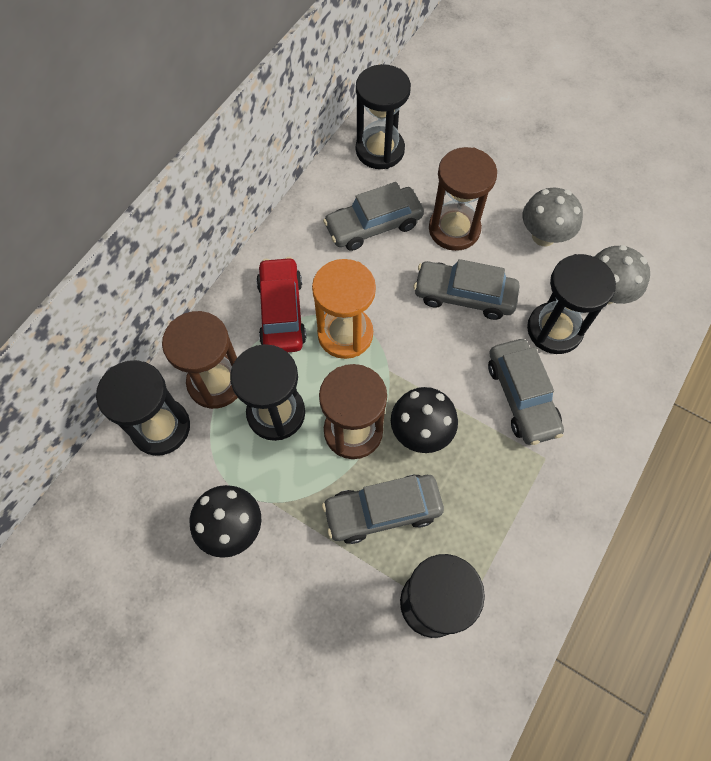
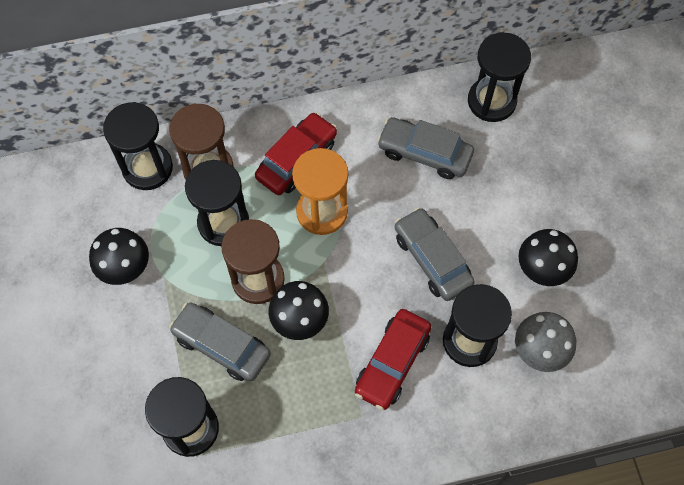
camera: 45 degrees right, 0 degrees up
(454, 229) = (480, 206): brown hourglass -> none
(521, 397) = (392, 363): grey car -> red car
(543, 236) = (542, 269): grey mushroom -> black mushroom

